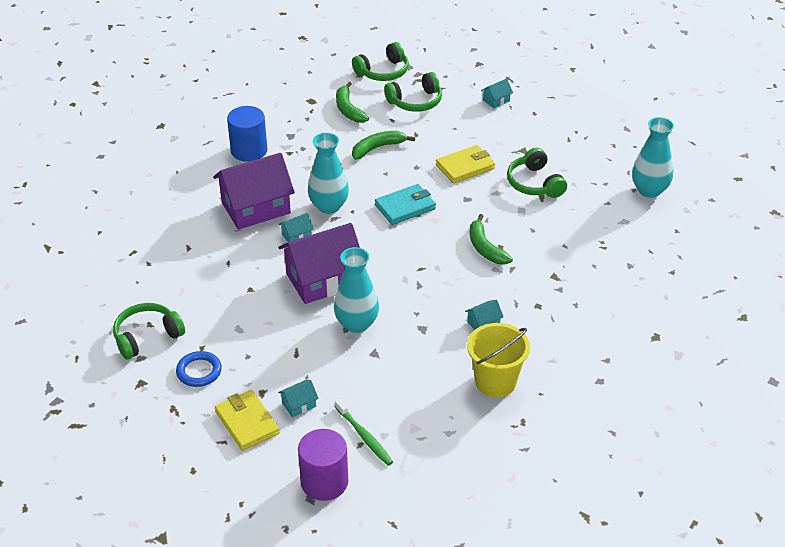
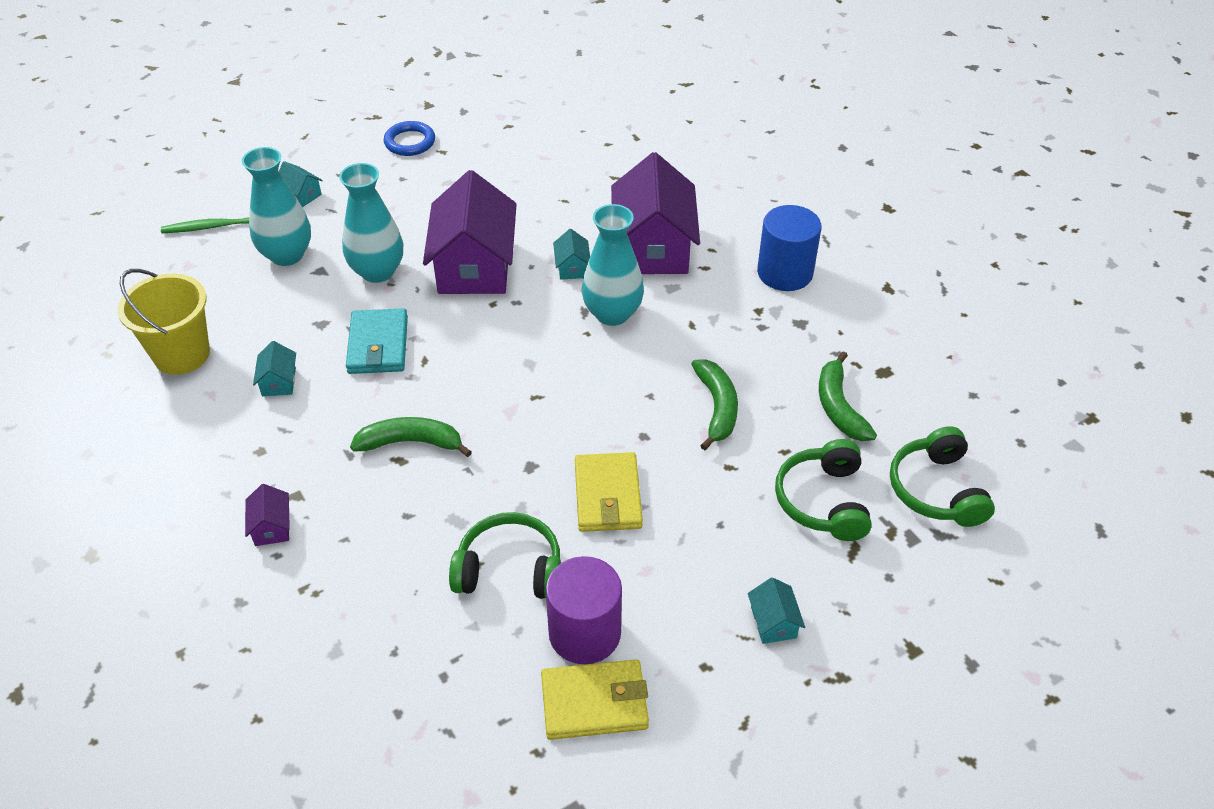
camera: 115 degrees right, 5 degrees up
(147, 337) = (489, 120): green headphones -> none
(247, 422) = (312, 156): yellow wallet -> yellow wallet (594, 702)
(299, 405) = (301, 195): turquoise house -> turquoise house turned 45 degrees counterclockwise
(324, 482) = (190, 184): purple cylinder -> purple cylinder (584, 633)
(348, 109) = (839, 407): green banana -> green banana turned 105 degrees counterclockwise
(405, 207) = (558, 389): turquoise wallet -> turquoise wallet (378, 345)
(580, 275) = (271, 527): none -> purple house
(649, 190) = (379, 738): turquoise vase -> turquoise vase (287, 255)

